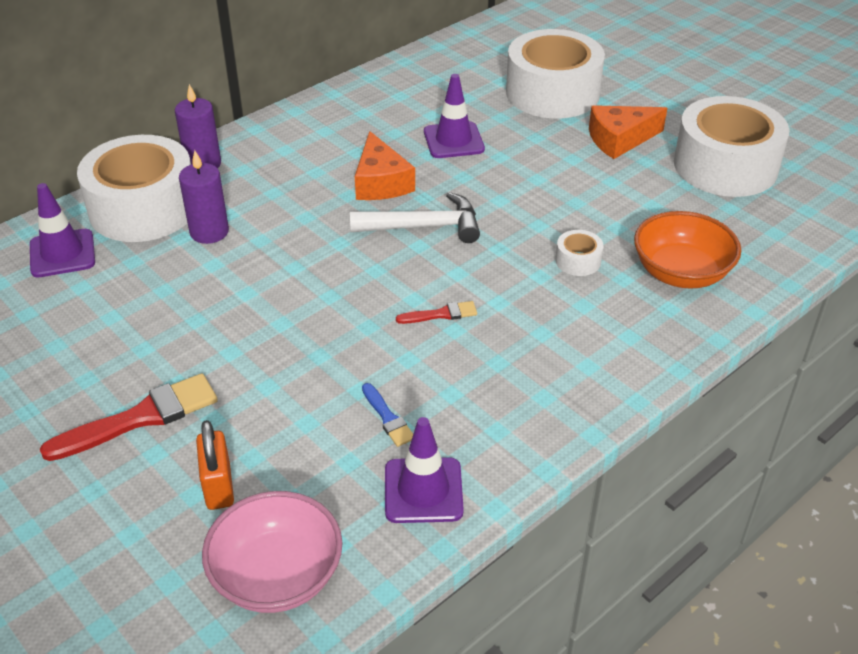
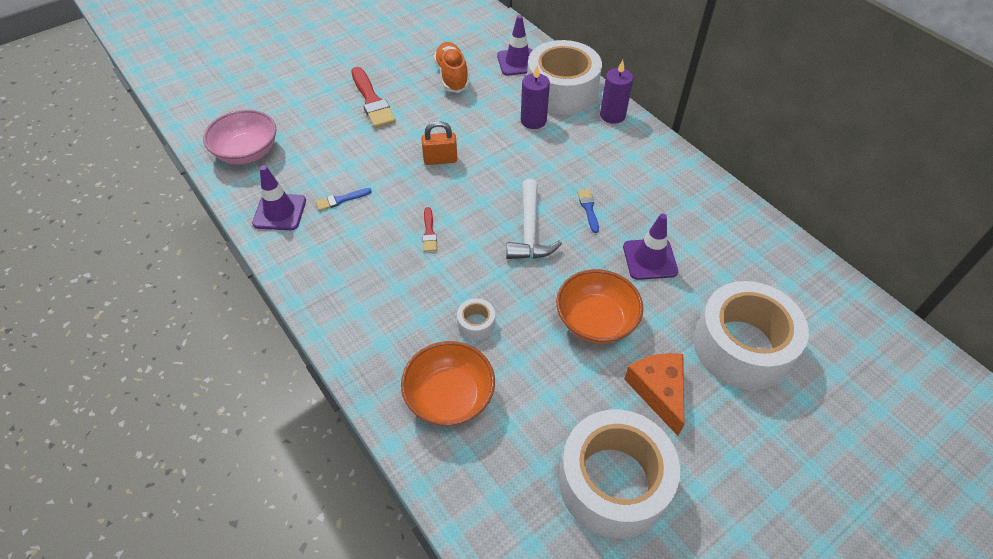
camera: 95 degrees right, 10 degrees up
(86, 324) = (452, 76): none -> orange shoe
(218, 486) = (313, 131): orange padlock -> orange padlock (440, 160)
(381, 182) = (588, 209): orange cheese -> blue brush
(548, 176) = (595, 321): none -> orange bowl

